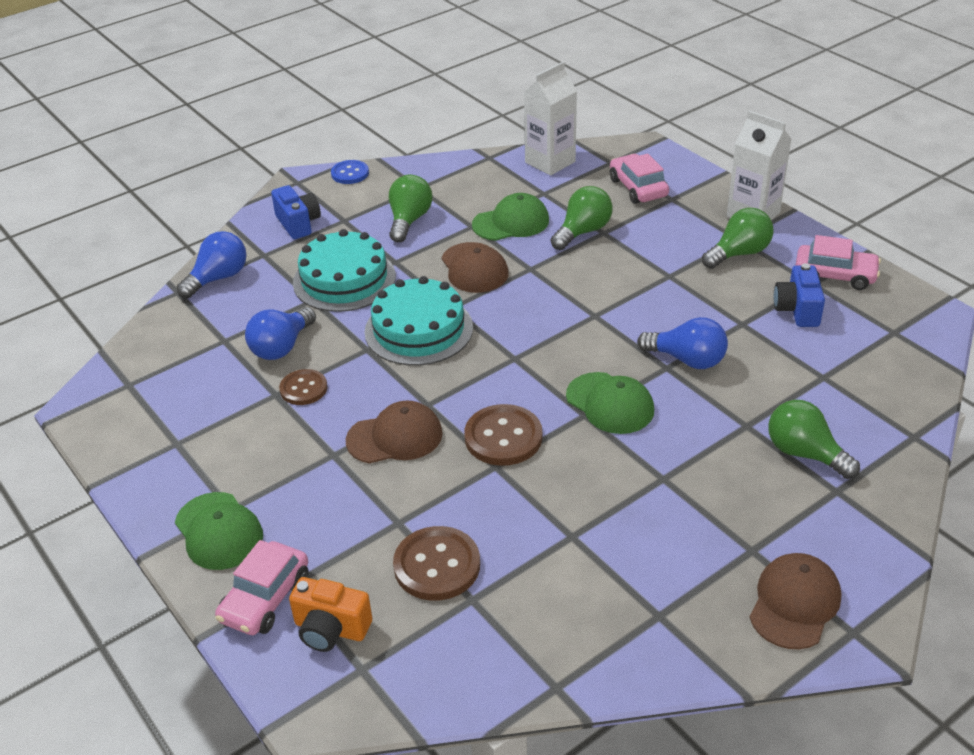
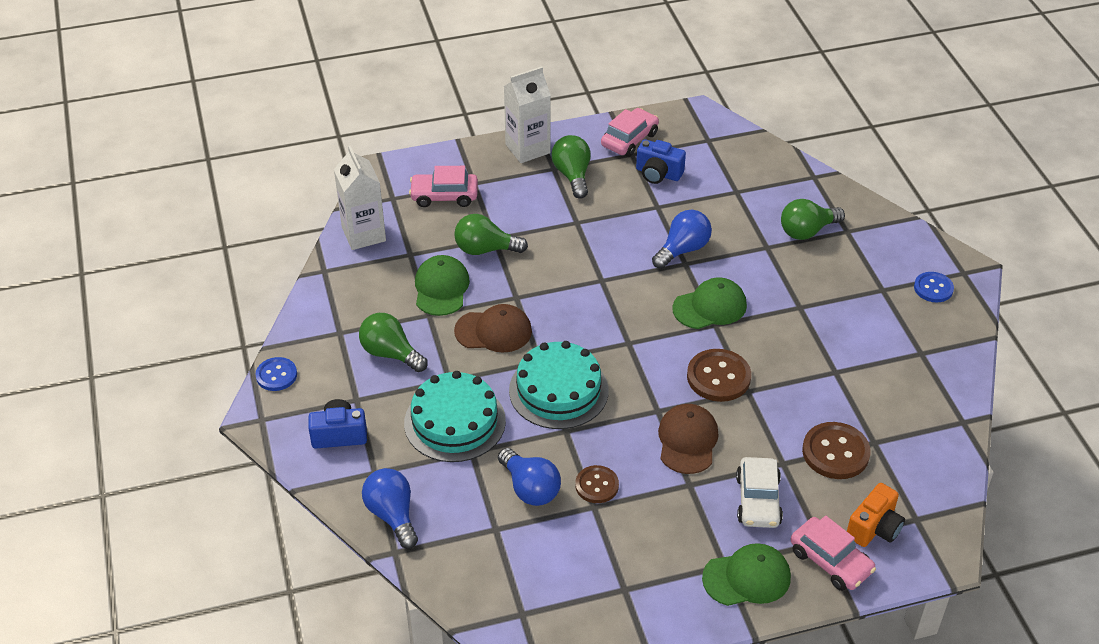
camera: 70 degrees left, 5 degrees up
(332, 514) = (758, 500): none -> white car
(583, 232) = (485, 249): green light bulb -> green light bulb turned 60 degrees counterclockwise
(794, 603) = (933, 288): brown cap -> blue button

